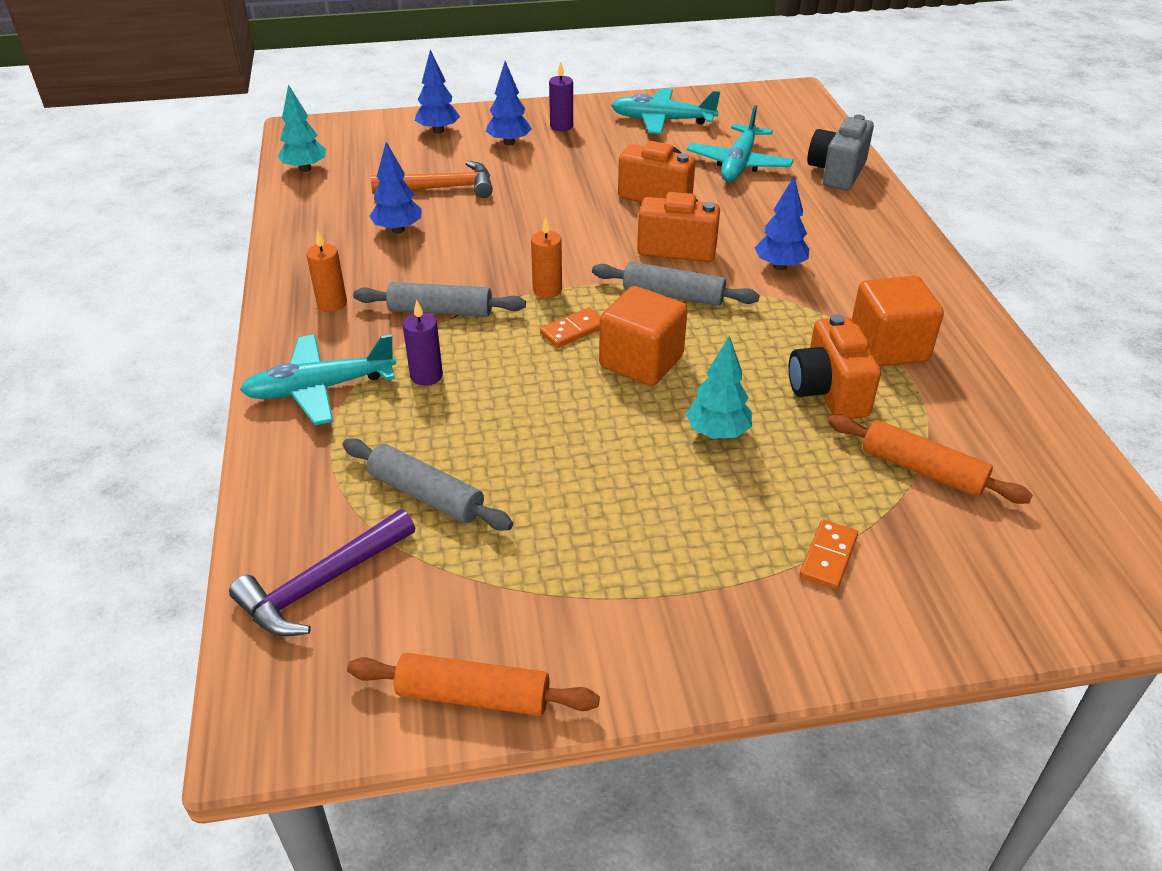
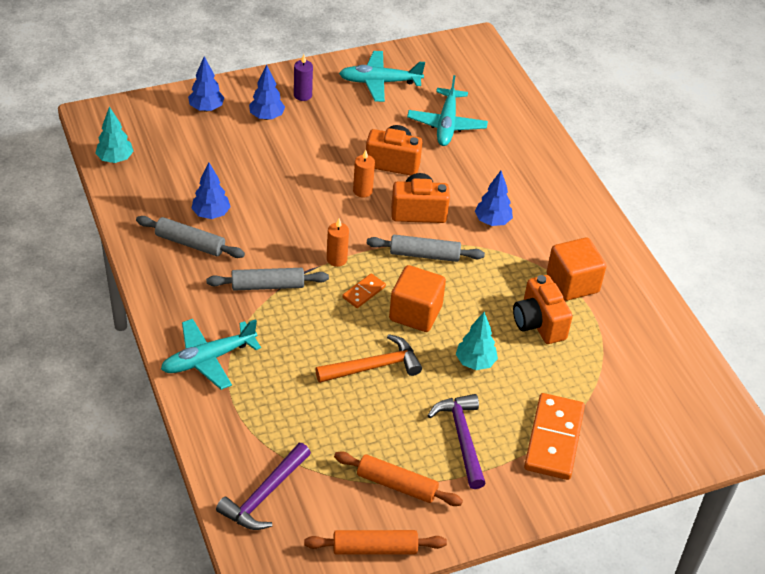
camera: 15 degrees left, 5 degrees up
(332, 303) = (188, 287): orange candle -> orange candle (362, 191)
(426, 376) = (276, 340): purple candle -> none
(426, 495) = (306, 429): grey rolling pin -> grey rolling pin (190, 243)
(441, 188) = (229, 169): orange hammer -> orange hammer (373, 366)
(671, 537) = (462, 438): none -> purple hammer
(828, 557) = (554, 439): orange domino -> orange domino, size x2.02
(836, 173) = (519, 127): grey camera -> none
(922, 470) = (601, 374): orange rolling pin -> orange rolling pin (397, 485)

